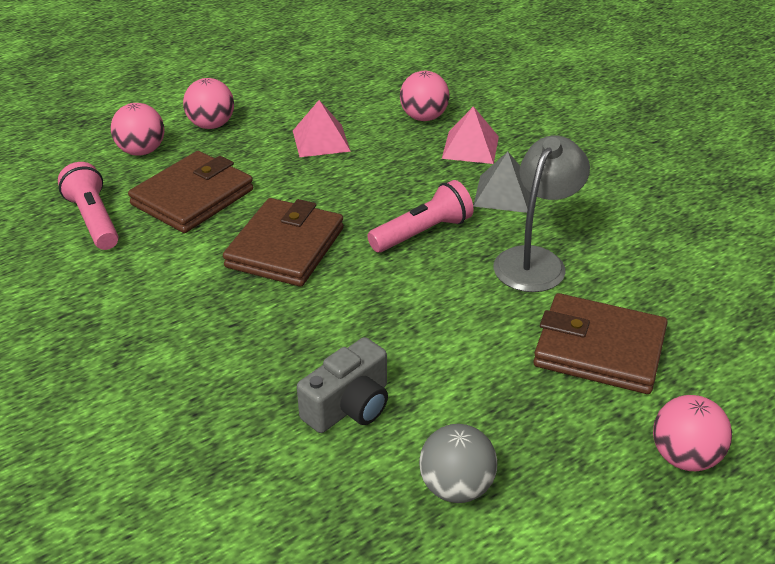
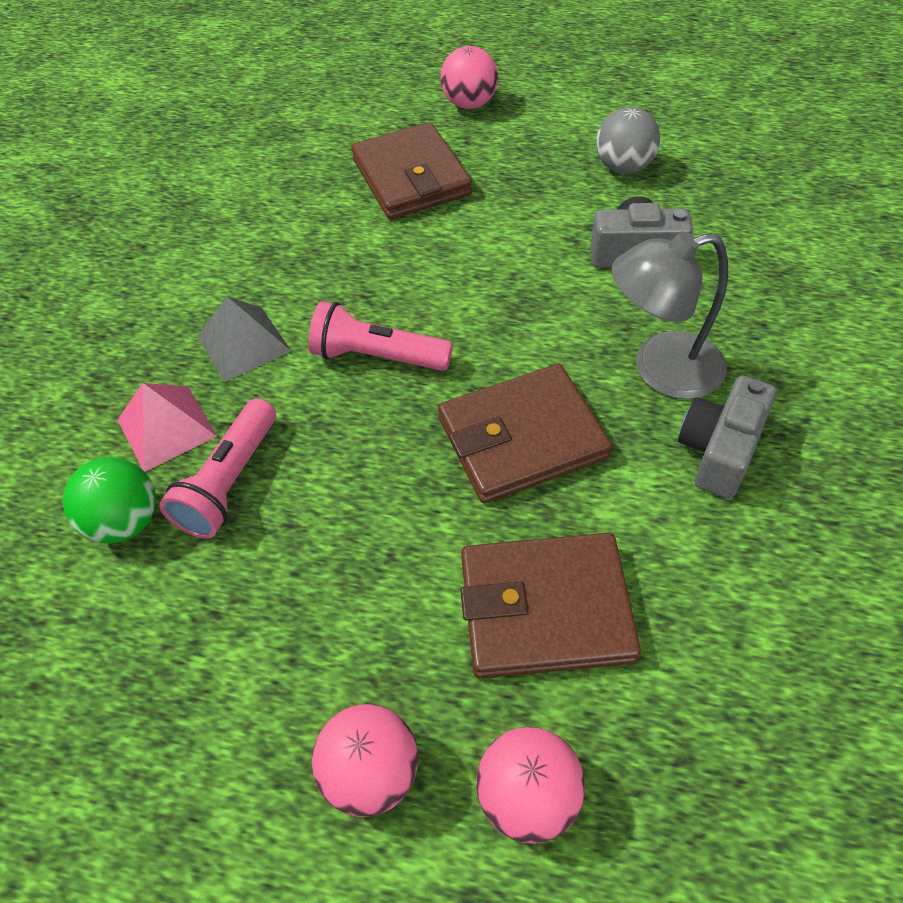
camera: 130 degrees left, 15 degrees up
(94, 220) = (705, 671): pink flashlight -> pink flashlight (229, 482)
(160, 310) = (719, 451): none -> grey camera
(321, 140) = (284, 587): pink pyramid -> none
(424, 117) = (125, 521): pink ball -> green ball
(535, 260) = (336, 263): grey lamp -> grey lamp (660, 369)

